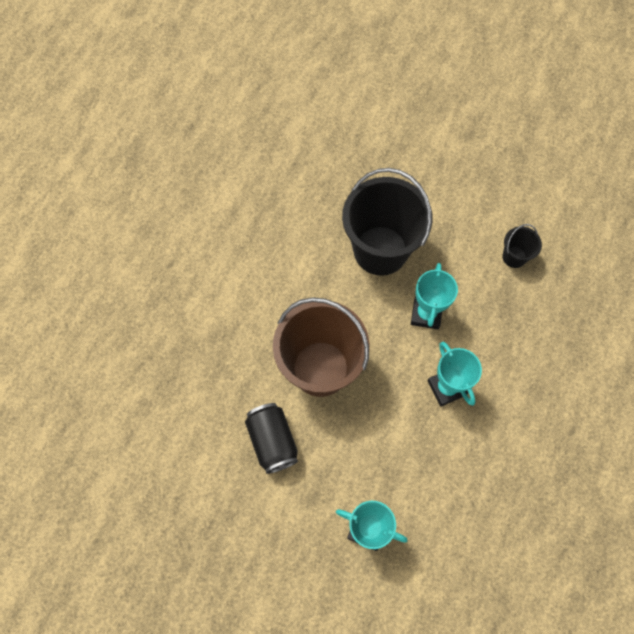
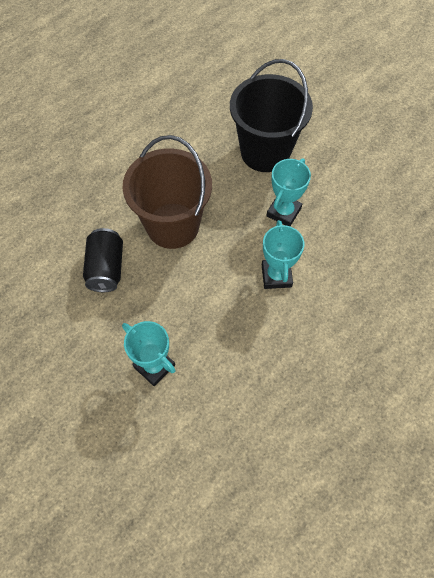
camera: 20 degrees right, 5 degrees down
(514, 257) = (382, 191): black bucket -> none

